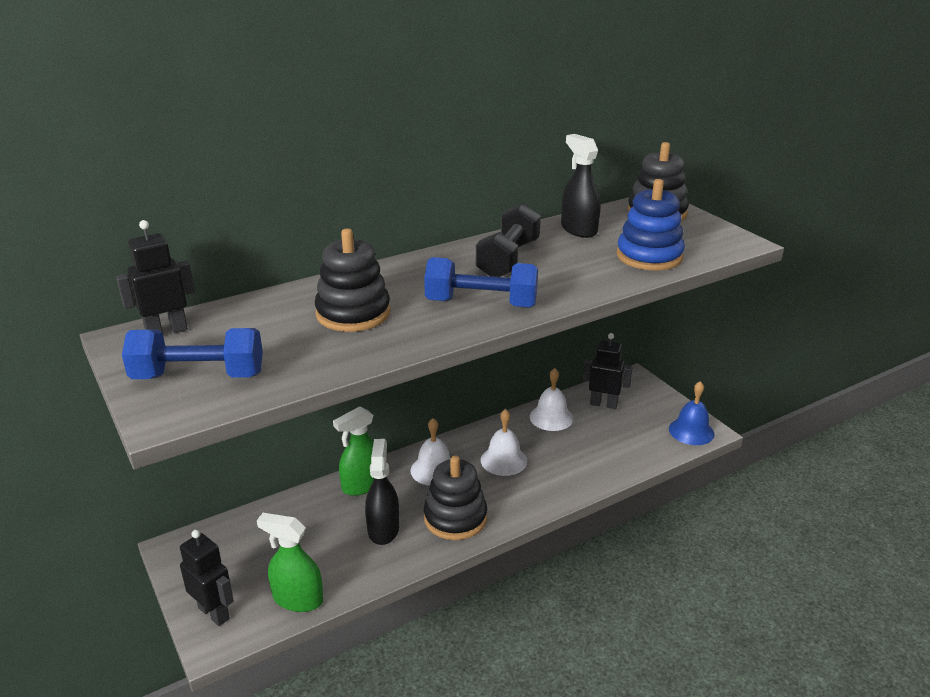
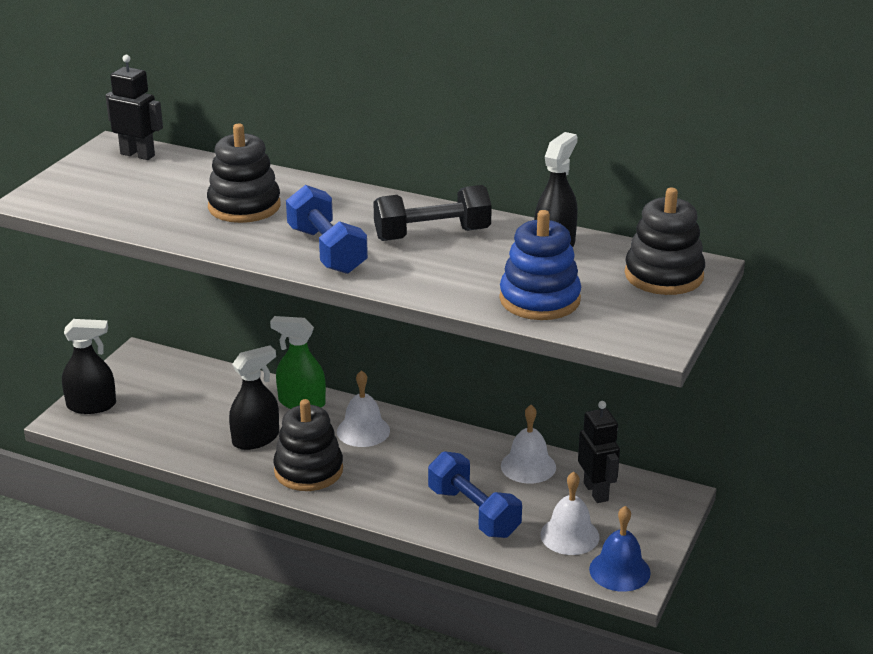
camera: 55 degrees right, 0 degrees up
(198, 376) = (91, 190): blue dumbbell -> blue dumbbell (473, 512)
(214, 613) = (91, 405): black robot -> black spray bottle
(297, 599) = (138, 435): green spray bottle -> none
(503, 460) = (422, 464): white bell -> white bell (569, 535)

